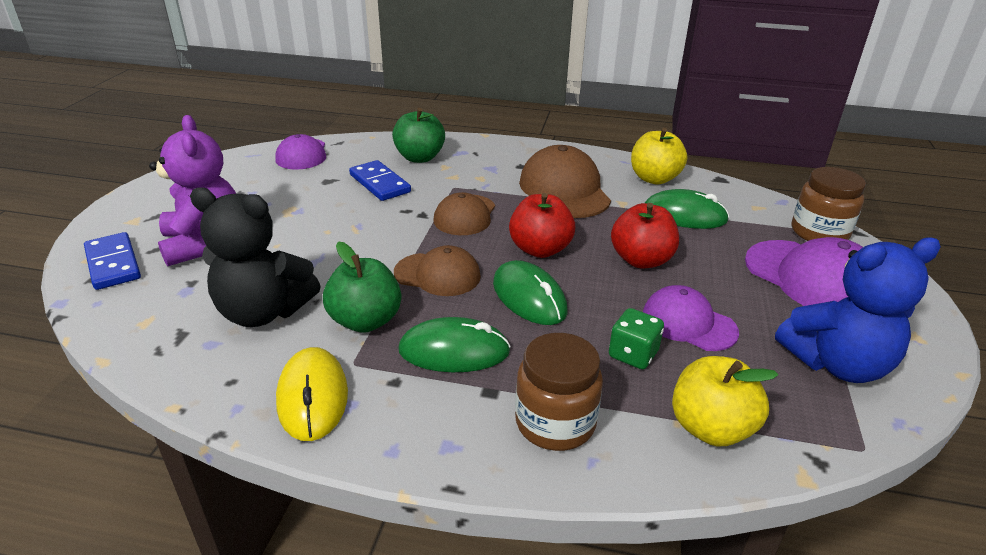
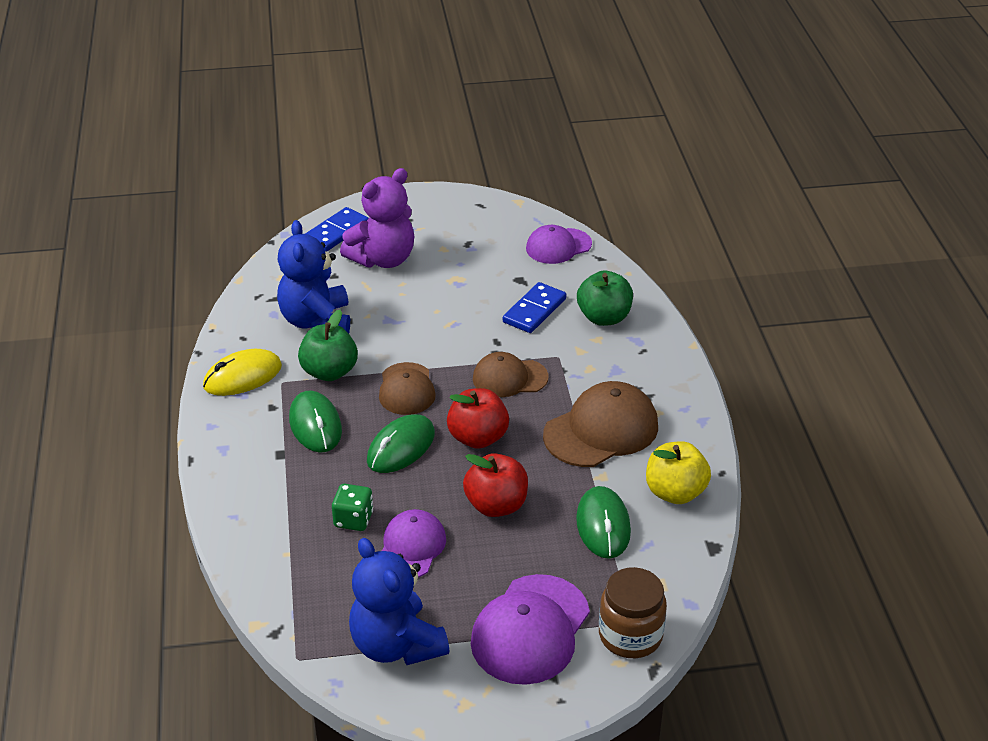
camera: 70 degrees right, 5 degrees up
(263, 312) = (316, 322): black teddy bear -> blue teddy bear
(555, 423) = (262, 492): brown jar -> none
(710, 428) = (287, 571): yellow apple -> none

